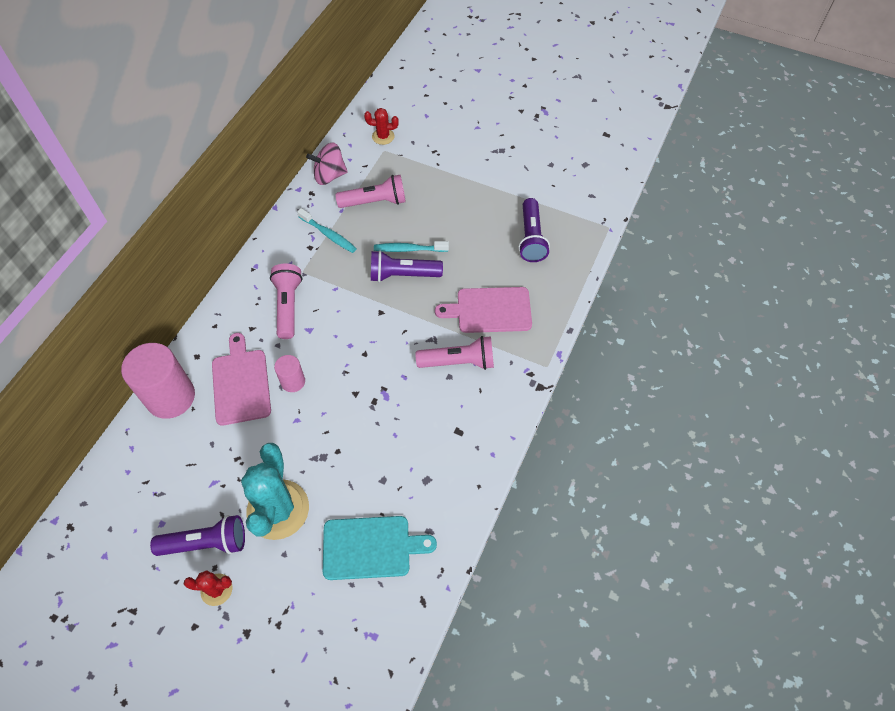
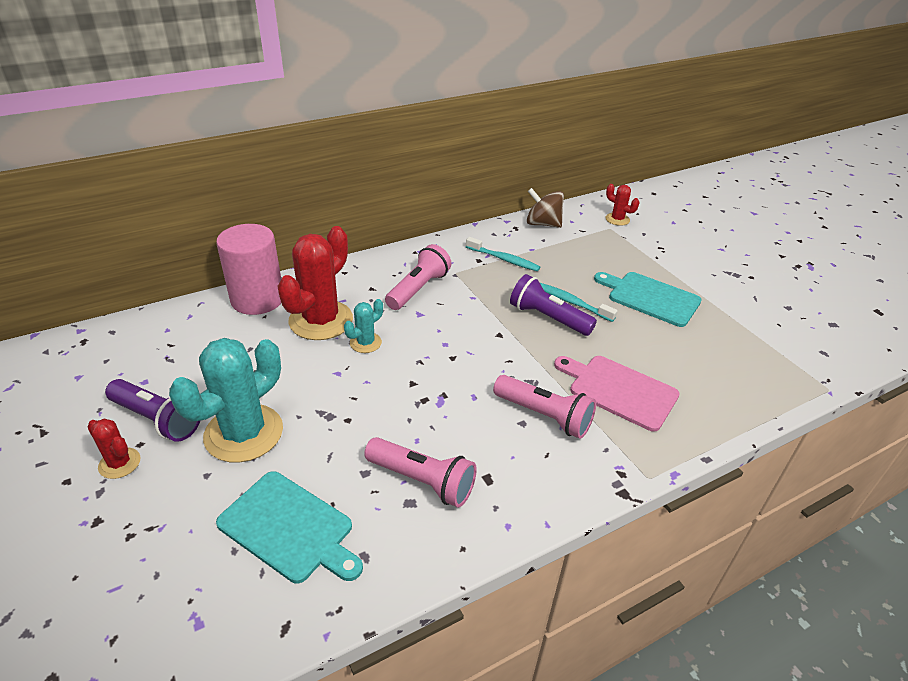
camera: 35 degrees right, 20 degrees down
(241, 384) = (321, 320): pink cutting board -> red cactus
(293, 381) = (365, 343): pink cylinder -> turquoise cactus
(328, 235) = (504, 259): turquoise toothbrush -> turquoise toothbrush turned 45 degrees counterclockwise
(329, 176) = (543, 224): pink spinning top -> brown spinning top
(375, 202) = (569, 256): pink flashlight -> pink flashlight (422, 481)
(459, 210) = (650, 298): none -> turquoise cutting board
(531, 238) = (718, 354): purple flashlight -> none

